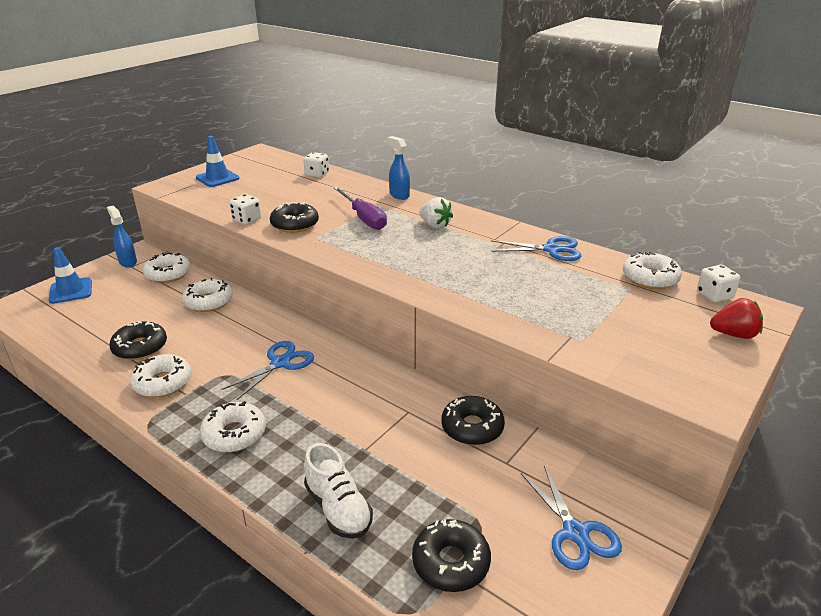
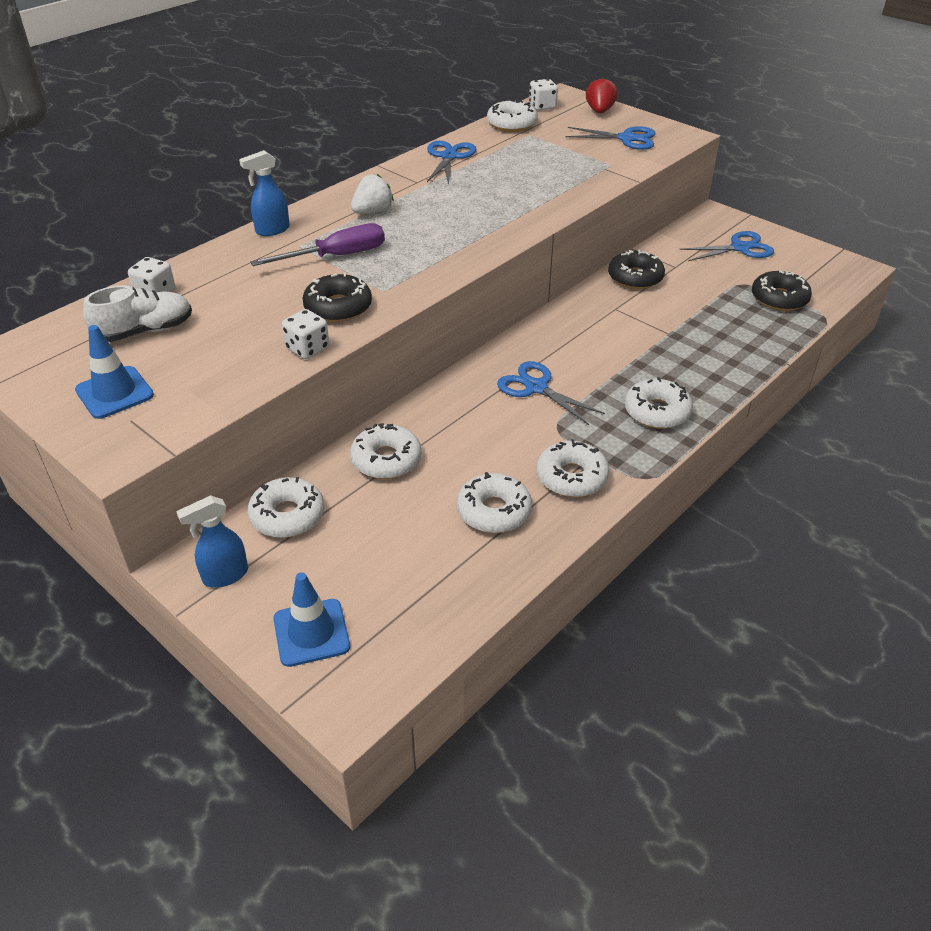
camera: 85 degrees left, 10 degrees up
(140, 347) = (494, 511): black donut -> white donut
(338, 508) = (740, 347): white shoe -> white shoe (145, 331)
(663, 353) = (626, 139): none -> blue scissors

